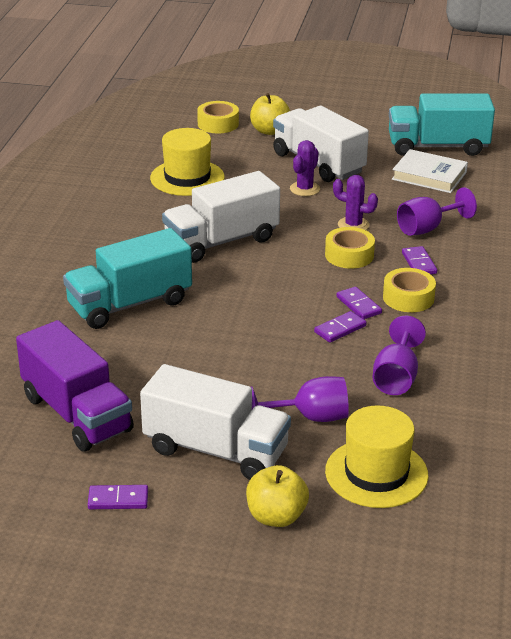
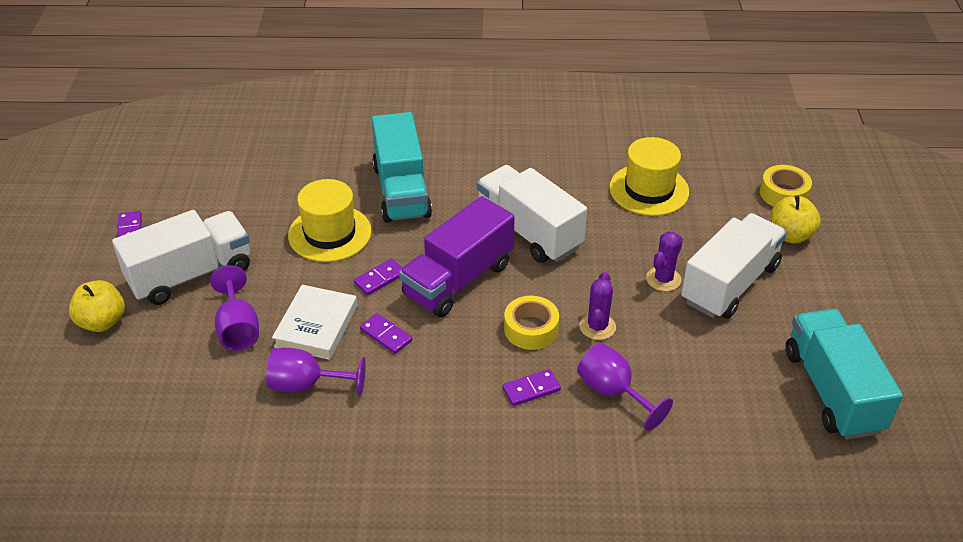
camera: 80 degrees right, 10 degrees up
(77, 414) = (237, 190): purple truck -> purple truck (458, 280)
(130, 304) = (401, 191): turquoise truck -> turquoise truck turned 150 degrees counterclockwise
(216, 450) = (190, 274): white truck -> white truck turned 135 degrees counterclockwise
(305, 189) = (663, 279): purple cactus -> purple cactus turned 75 degrees counterclockwise
(358, 305) = (433, 345): purple domino -> purple domino (380, 278)
(376, 473) = (156, 381): yellow hat -> yellow hat (329, 233)
(408, 298) = (456, 385): yellow tape -> none
(429, 176) = (746, 387): white book -> white book (316, 326)

